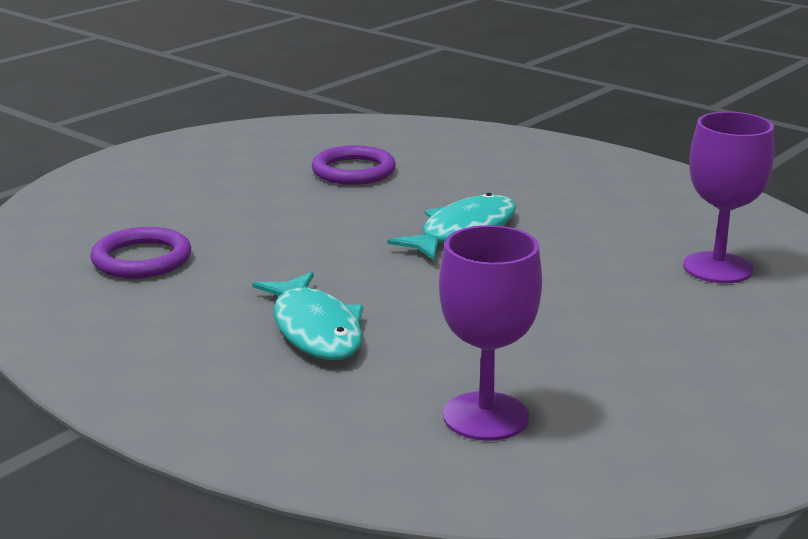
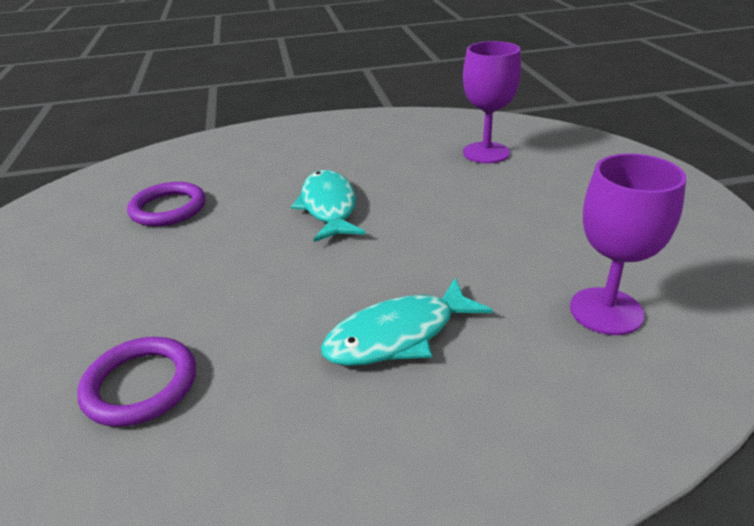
camera: 50 degrees left, 10 degrees up
(315, 329) = (398, 335): turquoise fish -> turquoise fish turned 135 degrees clockwise

